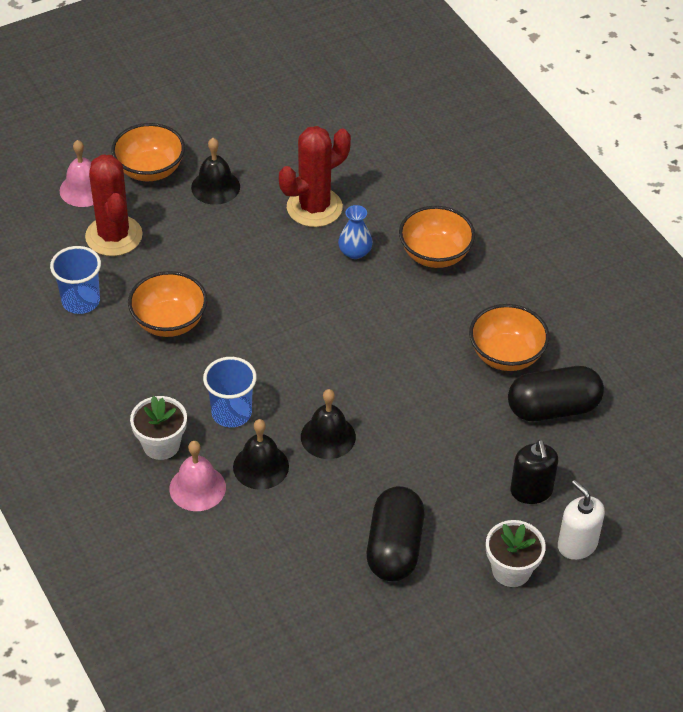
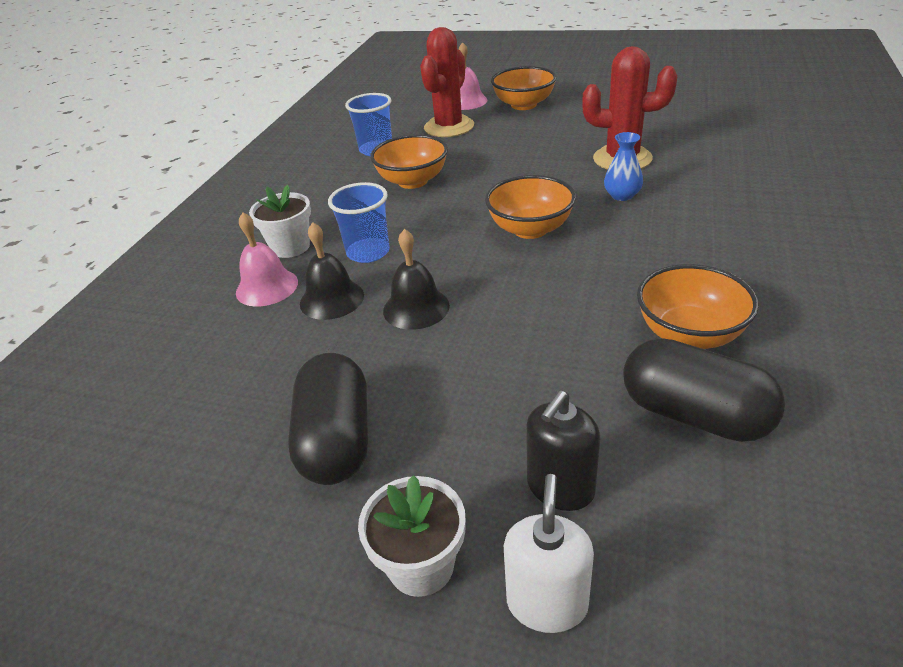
camera: 50 degrees right, 10 degrees down
(215, 187) = (558, 125): black bell -> none
(394, 547) = (336, 440): black capsule -> black capsule turned 60 degrees counterclockwise
(435, 254) = (702, 224): orange bowl -> orange bowl (530, 229)

